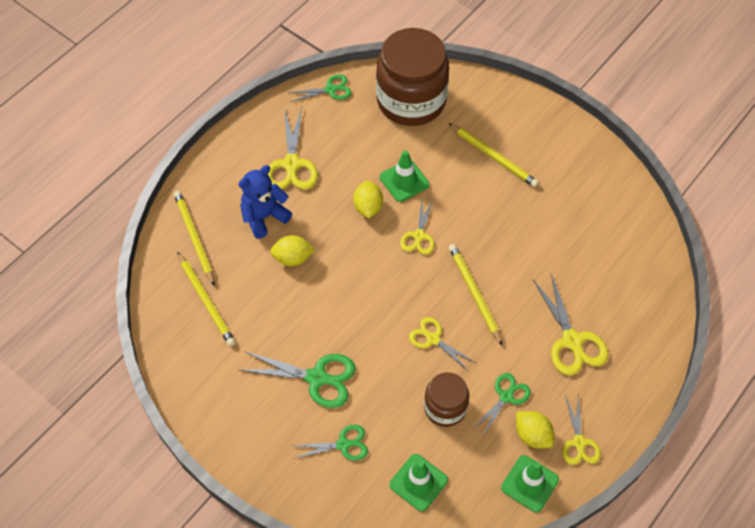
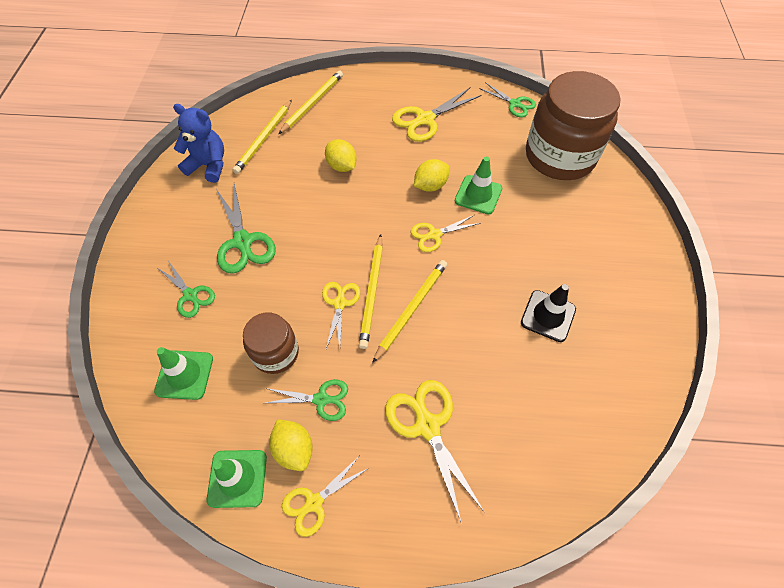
camera: 55 degrees right, 0 degrees up
(264, 216) = (364, 130): blue teddy bear -> blue teddy bear (208, 166)
(494, 157) = (566, 243): yellow pencil -> yellow pencil (372, 292)
(532, 435) = (294, 449): yellow lemon -> yellow lemon turned 45 degrees counterclockwise
(543, 212) = (548, 316): none -> black traffic cone
(572, 341) = (427, 426): yellow scissors -> yellow scissors turned 120 degrees clockwise

